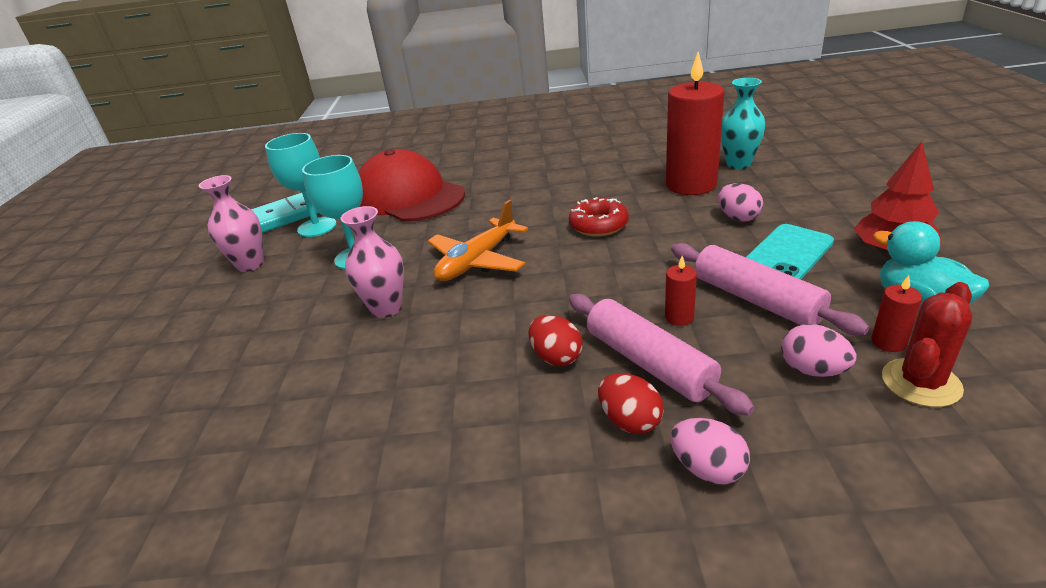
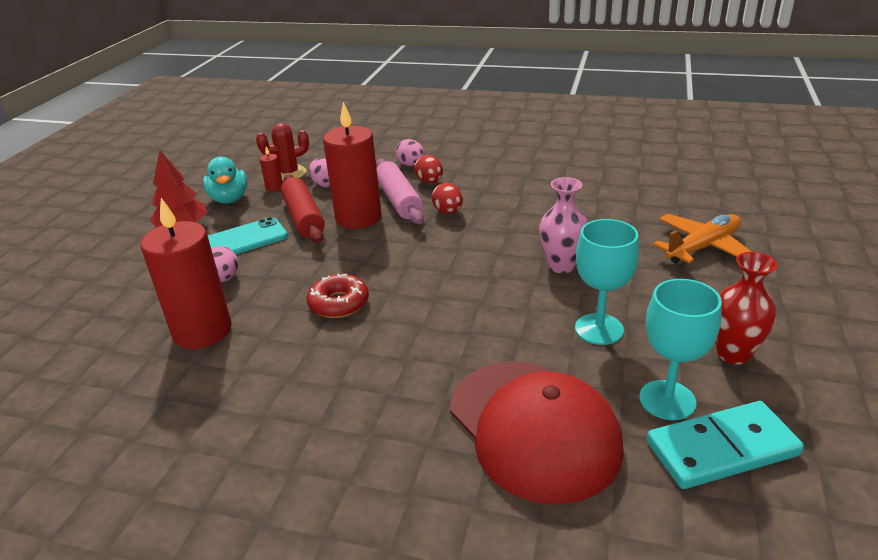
camera: 165 degrees left, 0 degrees up
(250, 265) = (733, 354): pink vase -> red vase
(477, 261) = (472, 292): orange plane -> orange plane (702, 247)
(679, 317) = (358, 218): red candle -> red candle, size x2.43
(738, 164) = (118, 348): turquoise vase -> none
(756, 300) = (303, 217): pink rolling pin -> red rolling pin

